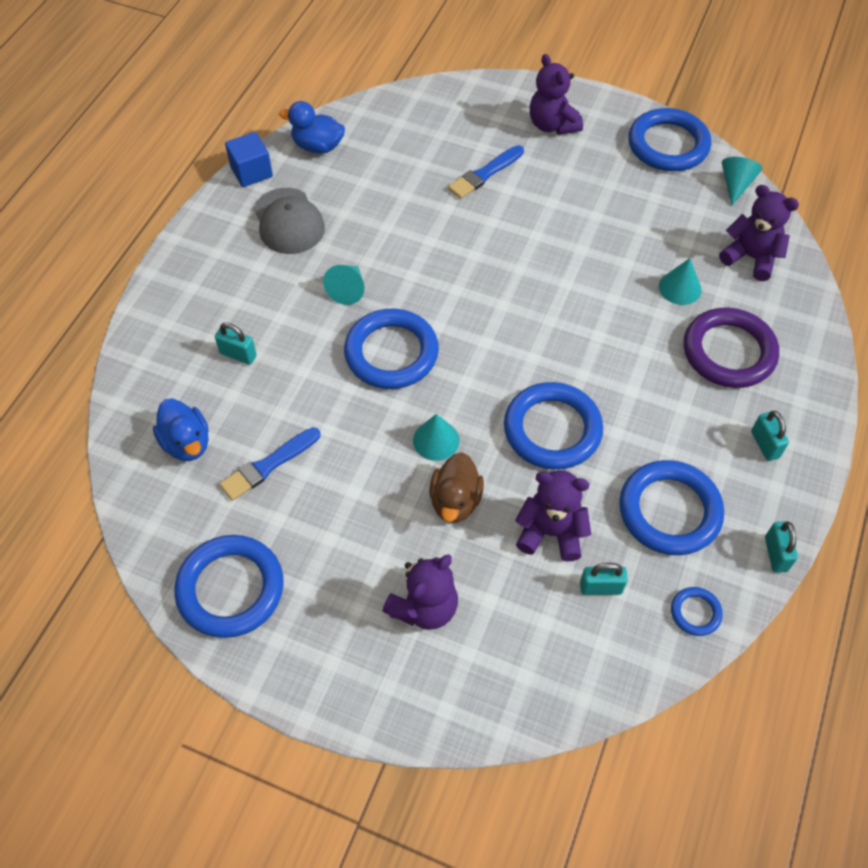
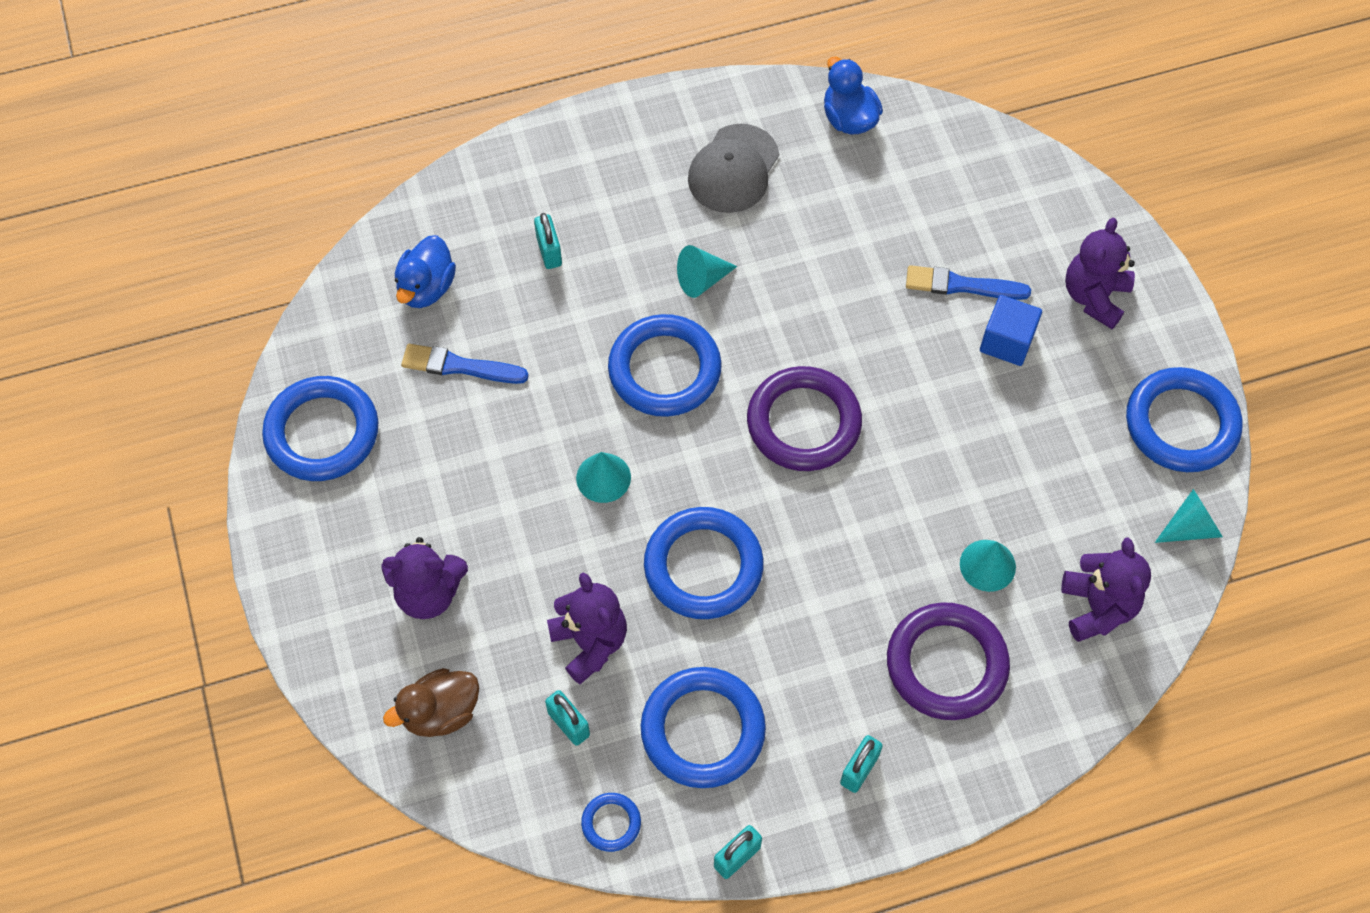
camera: 50 degrees right, 5 degrees up
(251, 172) = (762, 92): blue cube -> blue cube (1007, 341)
(455, 501) = (554, 540): brown duck -> brown duck (441, 712)
(501, 309) = (803, 423): none -> purple ring

